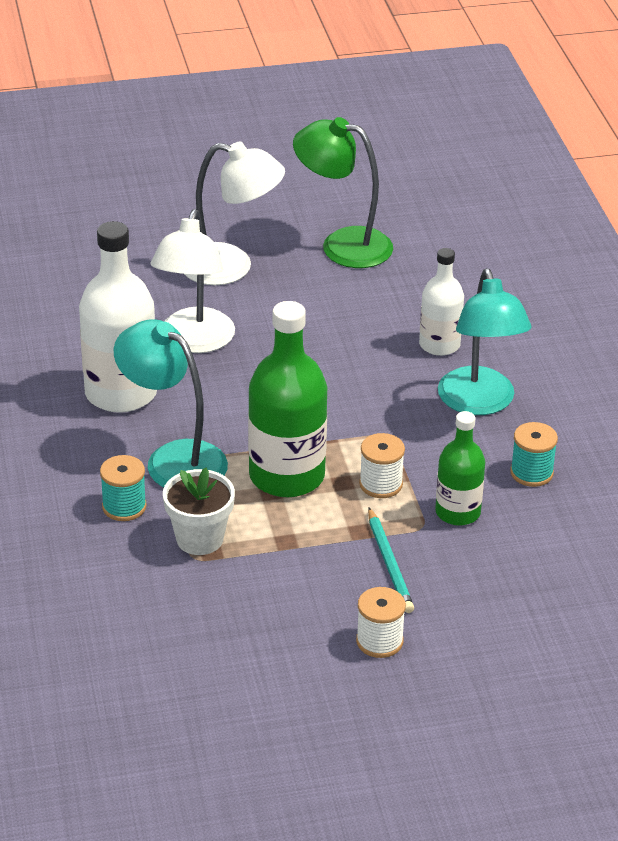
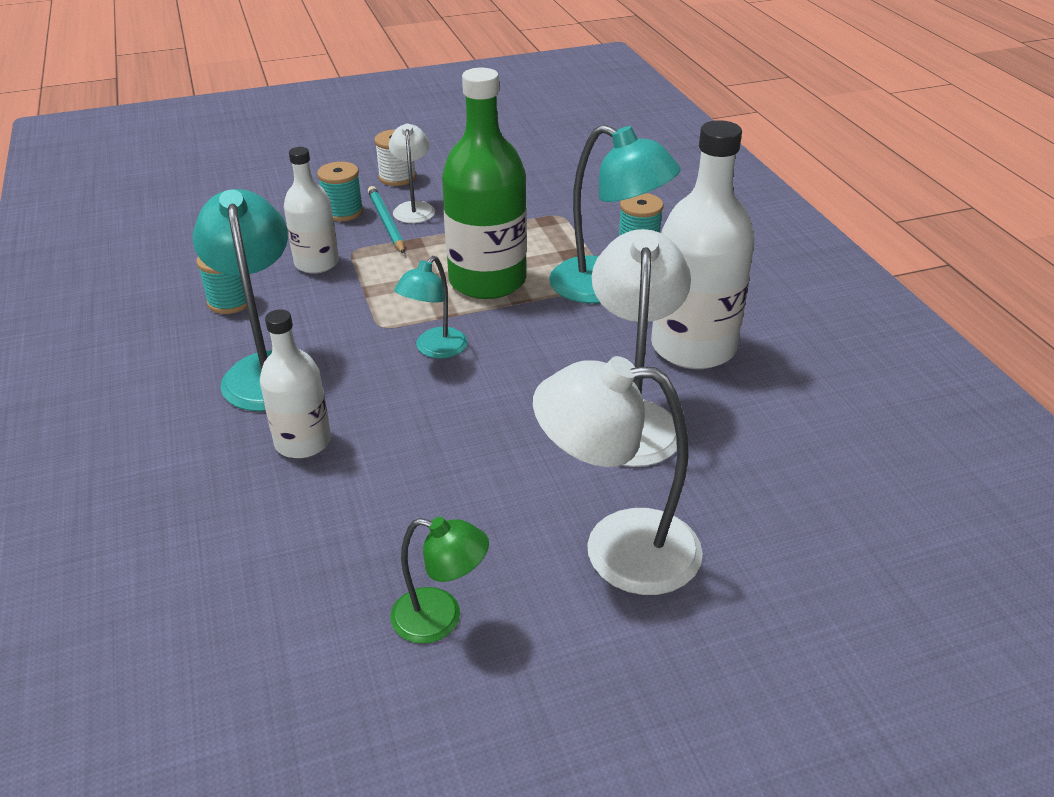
camera: 175 degrees right, 0 degrees up
(199, 539) = (559, 228): white flower pot -> none
(340, 409) = (435, 349): none -> turquoise lamp
(342, 245) = (440, 619): green lamp -> green lamp, size x0.57
(359, 584) = (414, 208): none -> white lamp
(381, 484) = (391, 280): white spool -> none
(440, 585) = (343, 212): none -> turquoise spool
(457, 512) = (316, 263): green bottle -> white bottle

